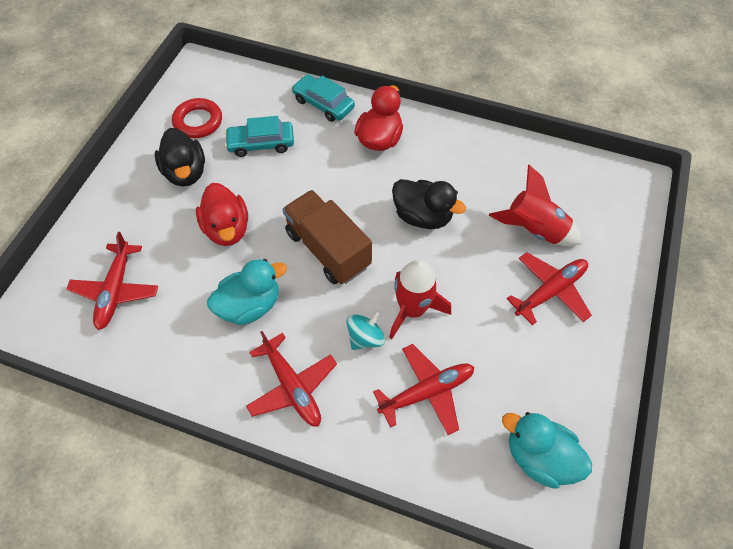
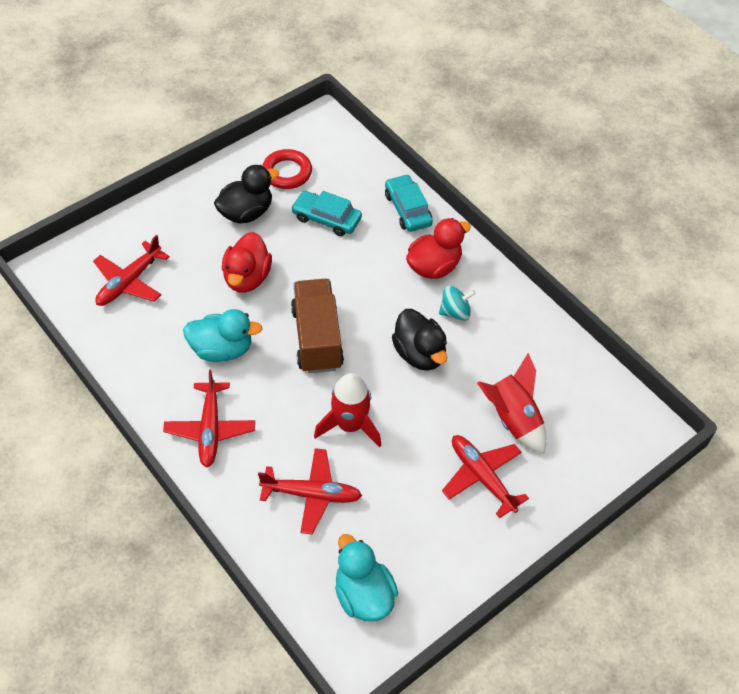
camera: 30 degrees right, 5 degrees down
(186, 172) = (246, 212): black duck -> black duck turned 135 degrees counterclockwise
(365, 337) = (294, 425): turquoise spinning top -> turquoise spinning top (455, 312)
(550, 291) = (482, 477): red plane -> red plane turned 120 degrees counterclockwise

